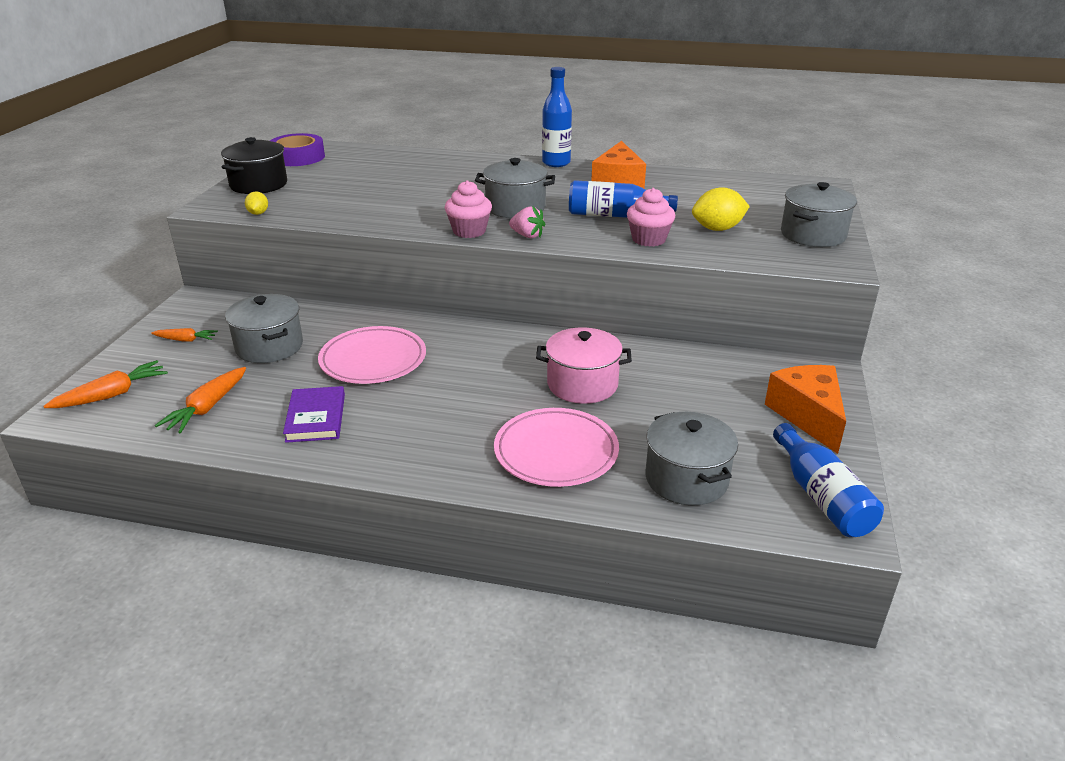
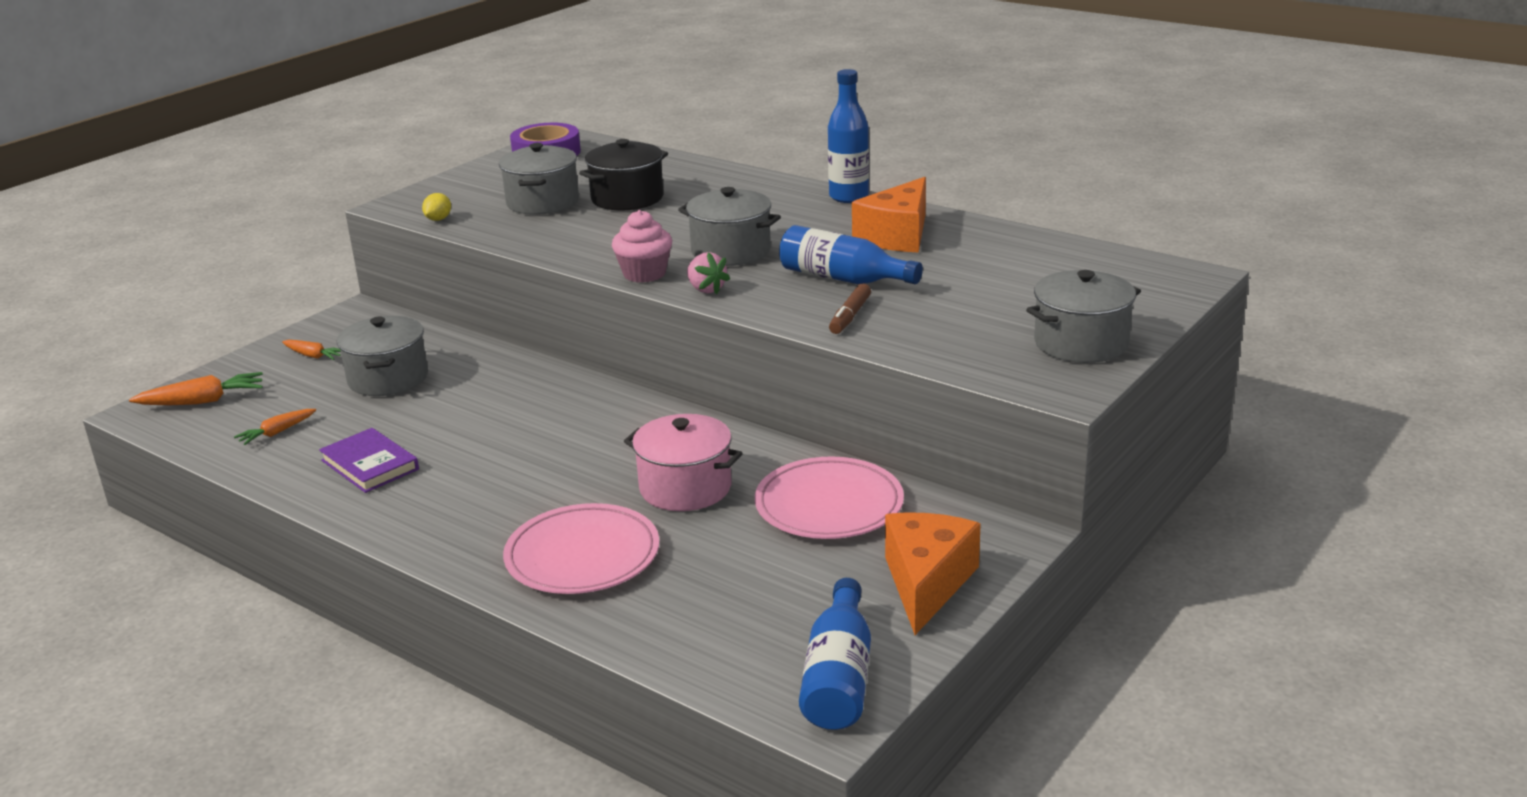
camera: 25 degrees right, 5 degrees down
(207, 408) = (276, 433): orange carrot -> orange carrot, size x0.64
(258, 185) = (471, 184): black pot -> black pot (627, 198)
(315, 418) = (370, 465): purple book -> purple book turned 60 degrees counterclockwise
(373, 360) = (481, 413): pink plate -> pink plate (829, 505)
(648, 239) = (850, 316): pink cupcake -> brown marker
(686, 479) = (698, 619): grey pot -> grey pot (542, 202)
(717, 229) = (957, 316): yellow lemon -> none

